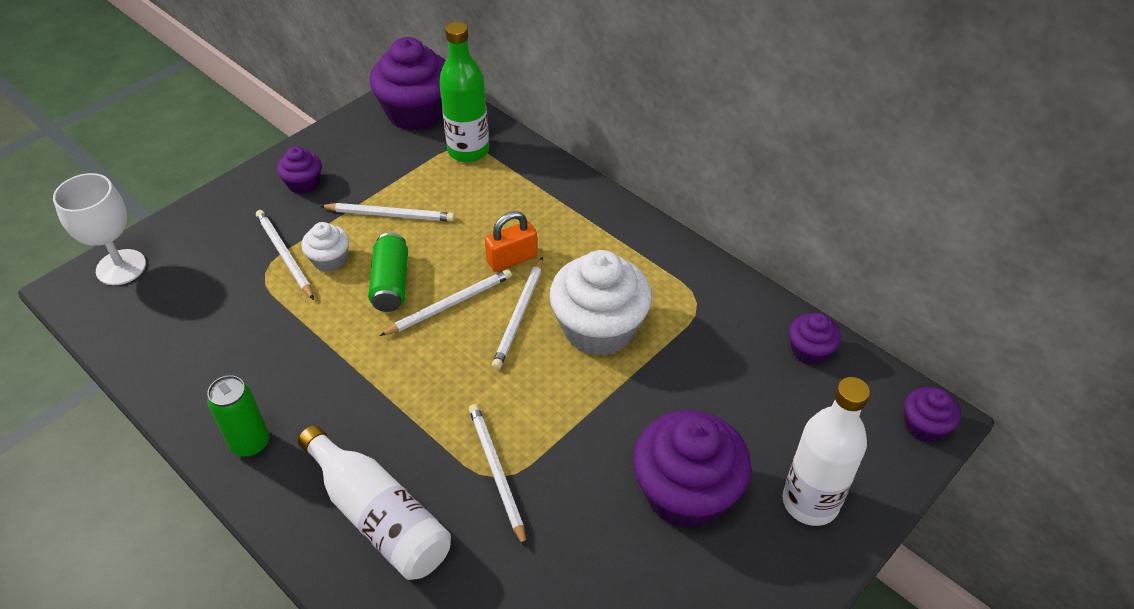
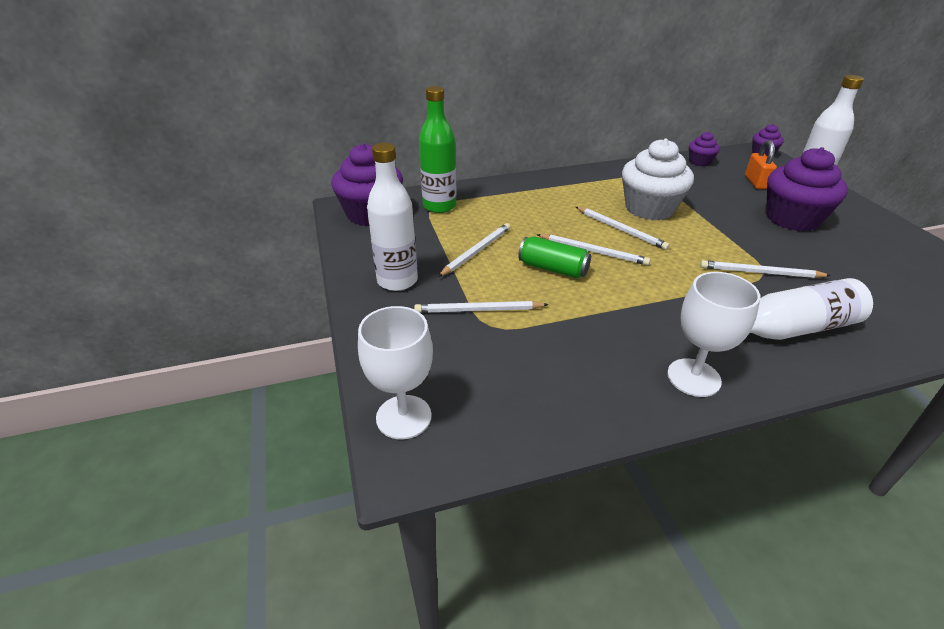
camera: 60 degrees left, 10 degrees down
(250, 443) = (693, 377): green can -> white goblet
(303, 184) = (397, 281): purple cupcake -> white bottle
(329, 260) = (503, 289): white cupcake -> none
(449, 305) = (593, 251): white pencil -> white pencil turned 120 degrees clockwise
(512, 259) = (565, 219): orange padlock -> orange padlock (756, 182)

